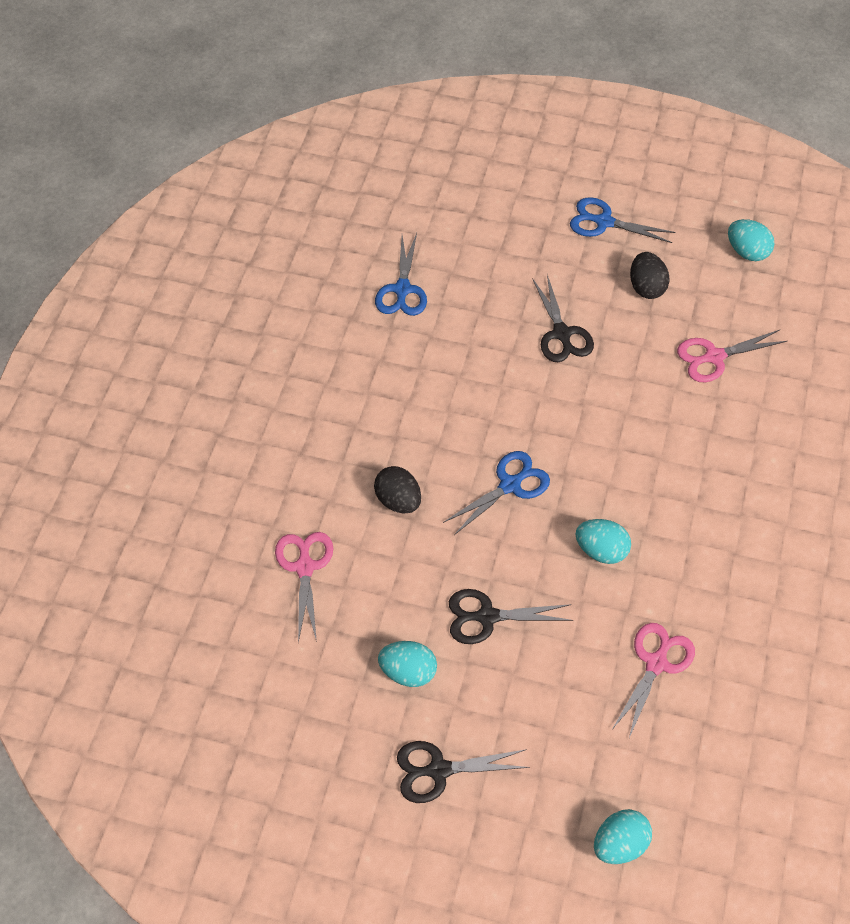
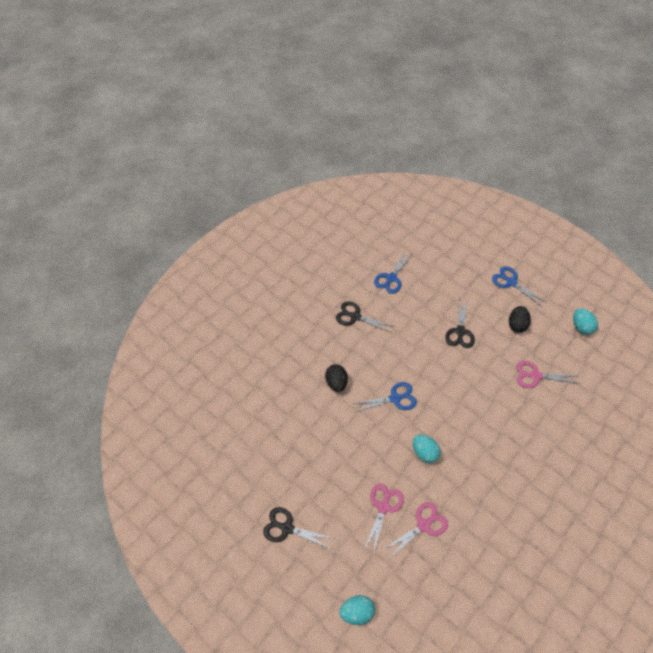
camera: 25 degrees right, 0 degrees up
(305, 567) = (275, 396): pink scissors -> pink scissors (383, 507)
(408, 672) = (298, 471): turquoise egg -> none
(487, 617) = (350, 461): black scissors -> black scissors (355, 316)

